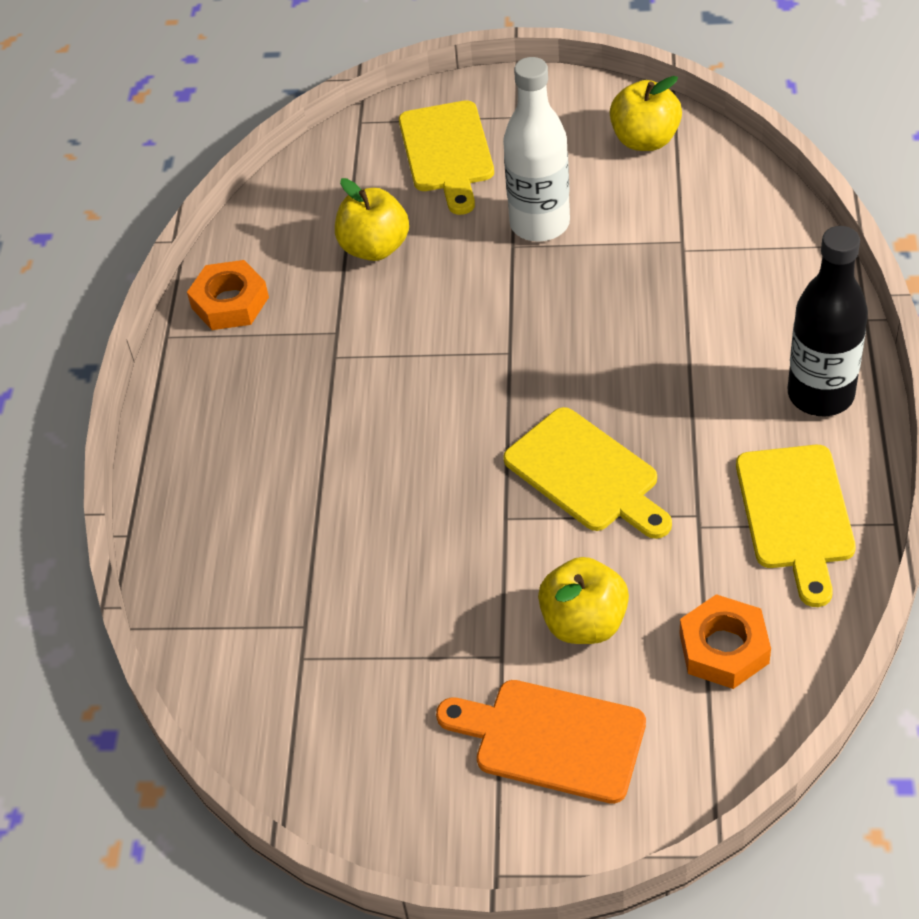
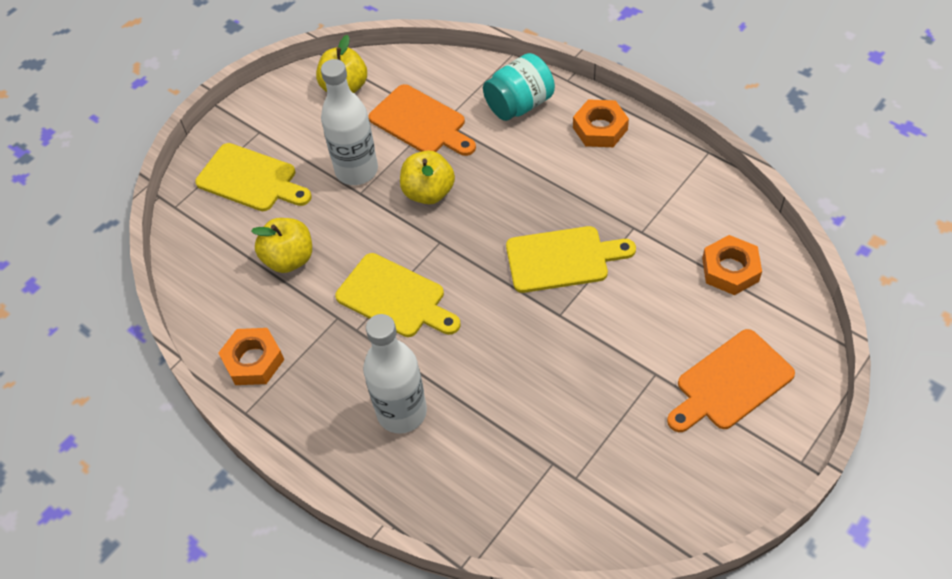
camera: 55 degrees left, 5 degrees up
(264, 457) = (402, 412): none -> white bottle
(584, 623) = (664, 321): yellow apple -> yellow apple (428, 192)
(661, 232) = (421, 122): none -> orange cutting board
(779, 299) = (519, 104): none -> turquoise jar
(795, 514) = (669, 187): yellow cutting board -> yellow cutting board (395, 298)
(820, 394) = (600, 128): black bottle -> orange nut

